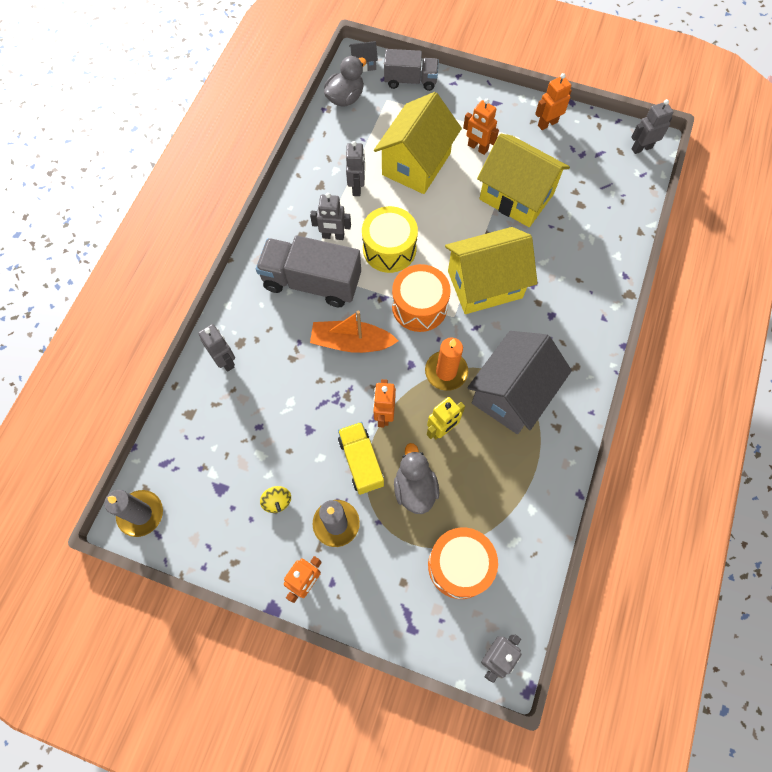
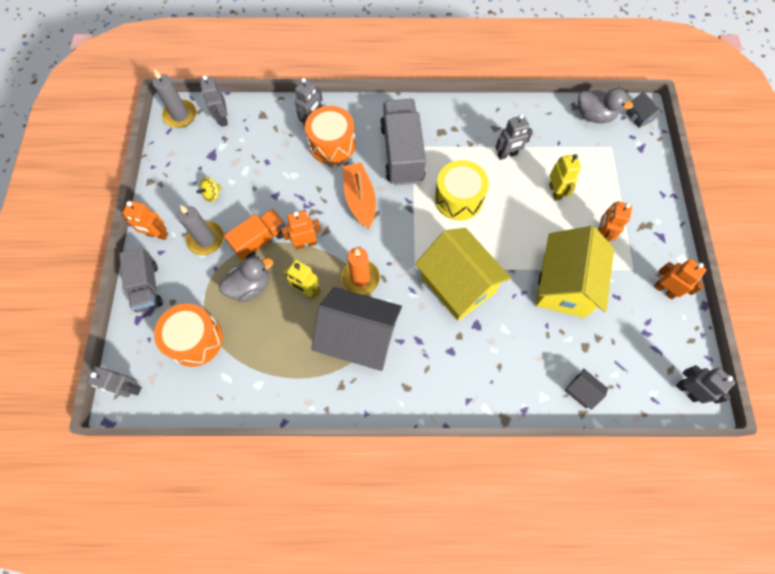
camera: 70 degrees right, 0 degrees up
(333, 236) = (451, 153): grey robot -> grey robot (223, 119)
(361, 462) = (260, 240): yellow truck -> orange truck
(410, 81) = (643, 158): grey truck -> grey truck (147, 287)
(416, 164) = (555, 191): yellow house -> yellow robot
(419, 306) = (413, 239): orange drum -> orange drum (332, 144)
(620, 224) = (581, 391): none -> grey house

